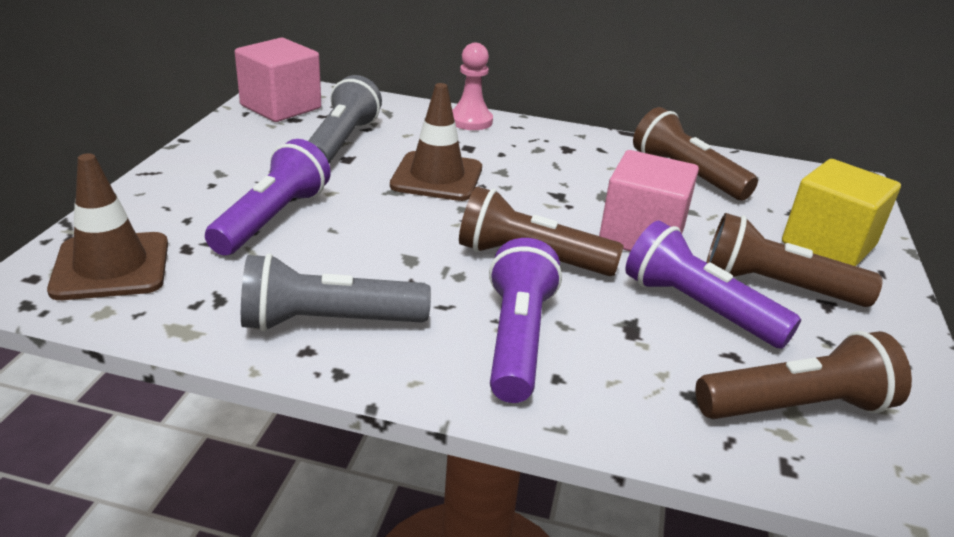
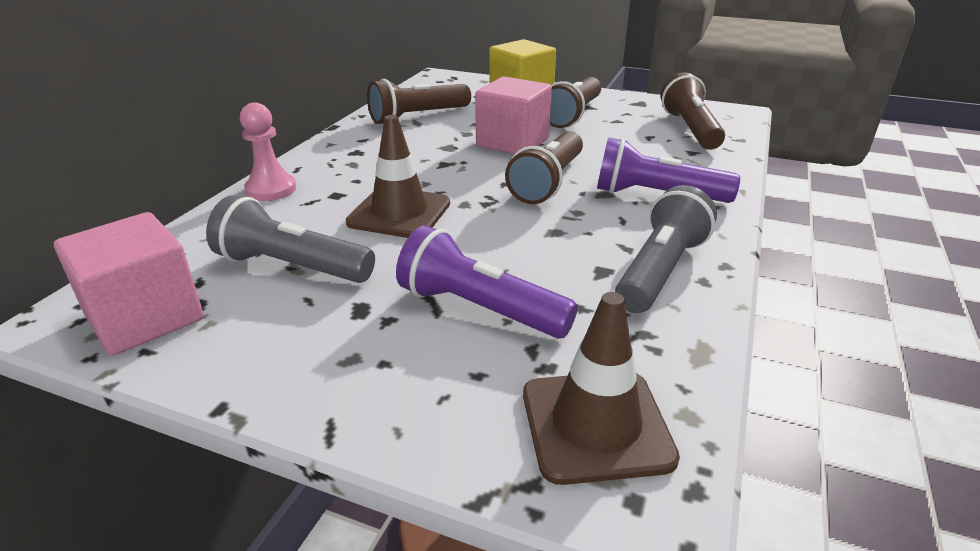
camera: 80 degrees left, 0 degrees up
(328, 321) = (660, 271): grey flashlight -> grey flashlight turned 150 degrees counterclockwise
(698, 307) = (602, 138): purple flashlight -> none

